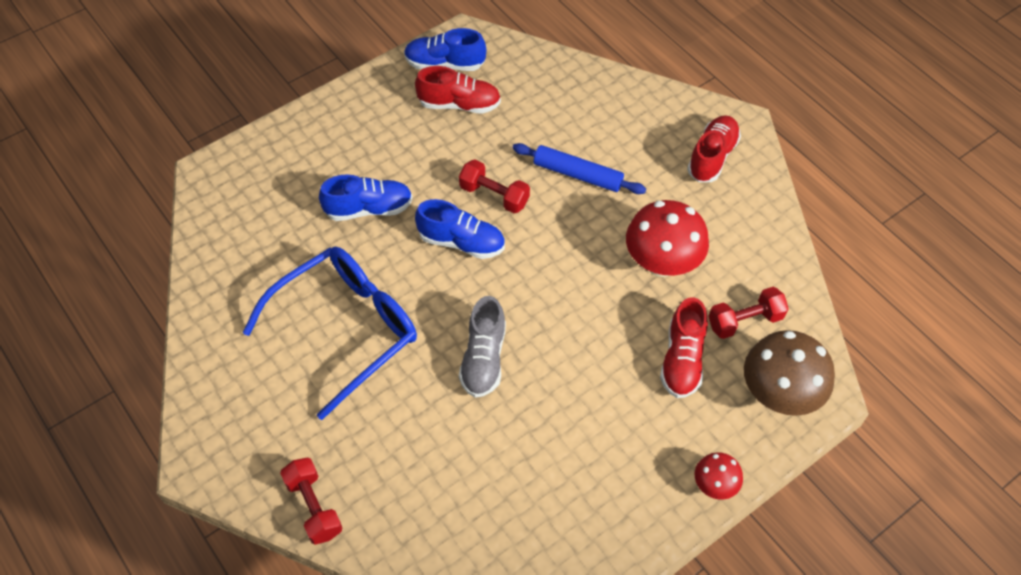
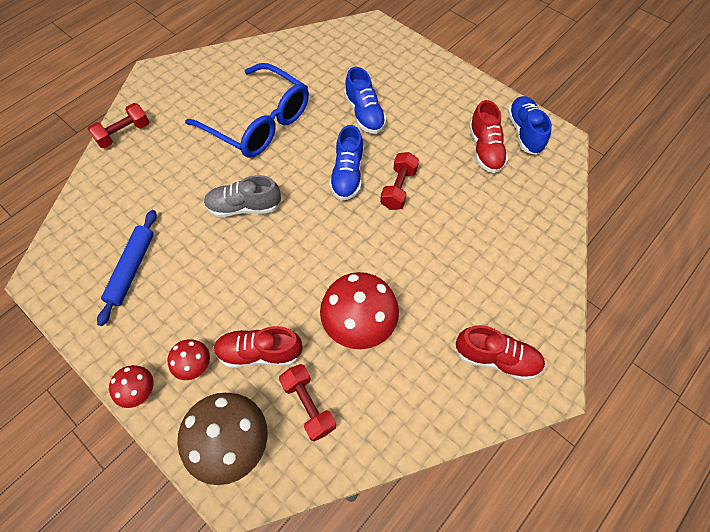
camera: 80 degrees right, 5 degrees up
(577, 174) = (438, 245): blue rolling pin -> blue rolling pin (132, 269)
(689, 426) = (194, 365): none -> red mushroom

